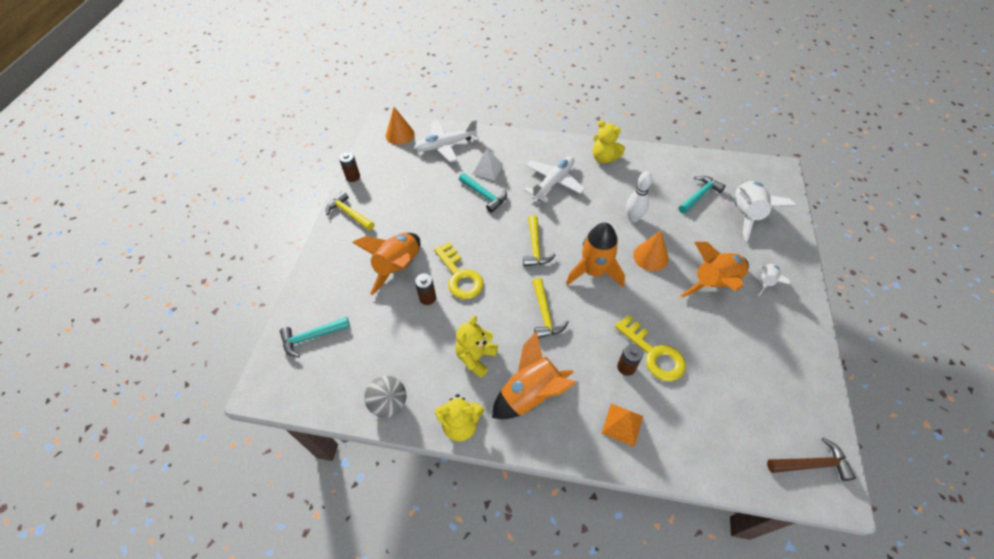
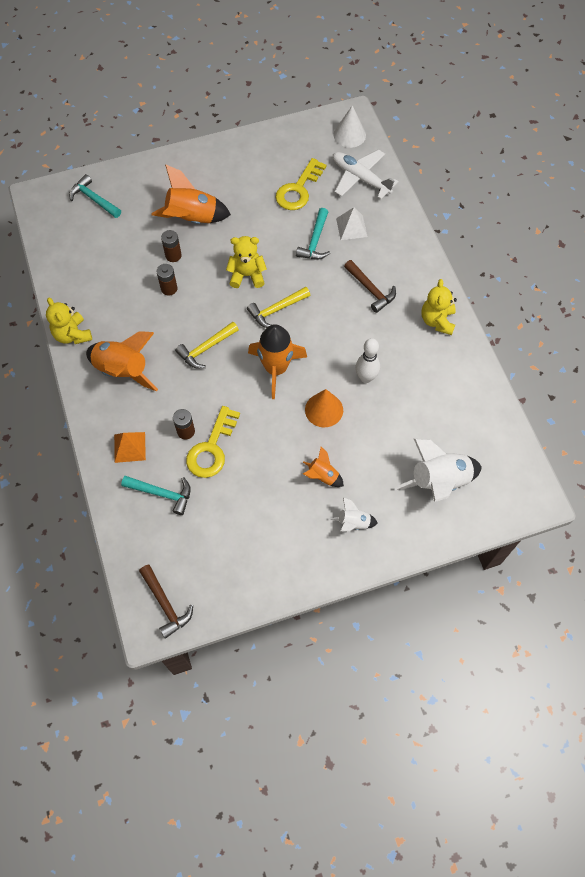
camera: 60 degrees right, 10 degrees up
(349, 213) = (227, 152): yellow hammer -> none
(353, 177) = (271, 130): brown battery -> brown battery (169, 288)
(389, 403) = (66, 280): grey ball -> none
(400, 134) = (349, 135): orange cone -> white cone
(460, 276) = (209, 267): yellow key -> yellow key (298, 190)
(476, 357) = (135, 317): yellow teddy bear -> yellow teddy bear (247, 275)
(553, 182) = (370, 290): white plane -> brown hammer
(699, 195) = (440, 429): turquoise hammer -> turquoise hammer (162, 494)
(714, 283) = (322, 476): orange rocket -> orange rocket, size x0.52

